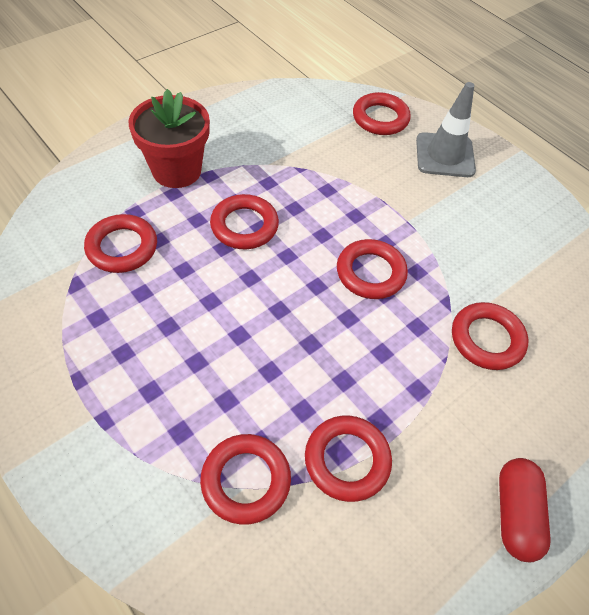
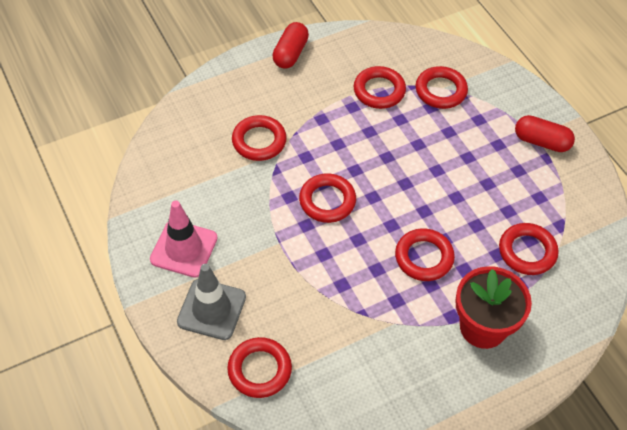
camera: 165 degrees left, 0 degrees up
(81, 407) = (541, 142): none -> red capsule
(501, 202) = (184, 249): none -> pink traffic cone

